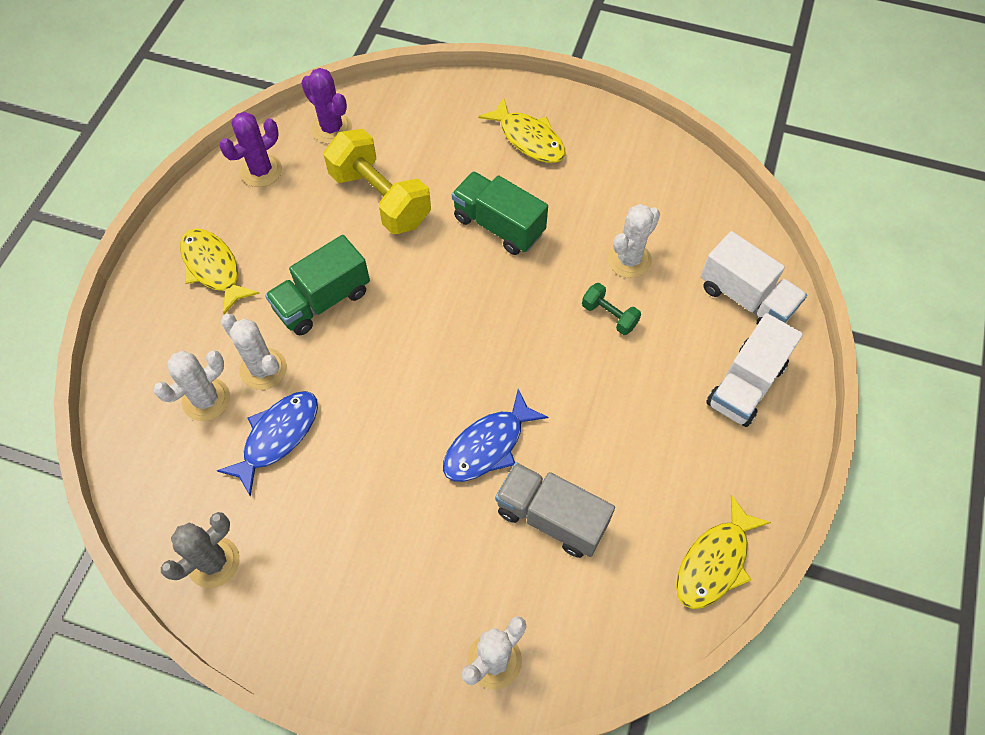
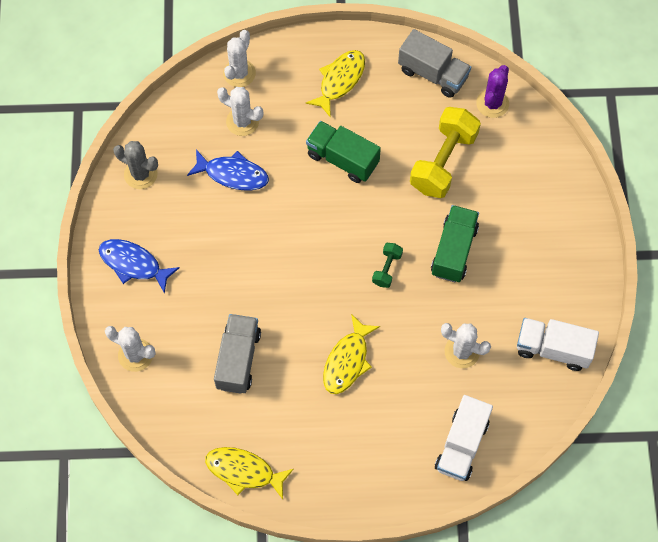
camera: 70 degrees right, 5 degrees up
(261, 171) = (433, 74): purple cactus -> grey truck
(263, 369) = (276, 145): white cactus -> white cactus (239, 73)
(488, 445) = (274, 303): blue fish -> blue fish (133, 264)
(528, 139) = (545, 245): yellow fish -> yellow fish (347, 361)
(609, 316) = (406, 351): green dumbbell -> green dumbbell (387, 269)
(746, 384) = (386, 461): white truck -> white truck (553, 349)

